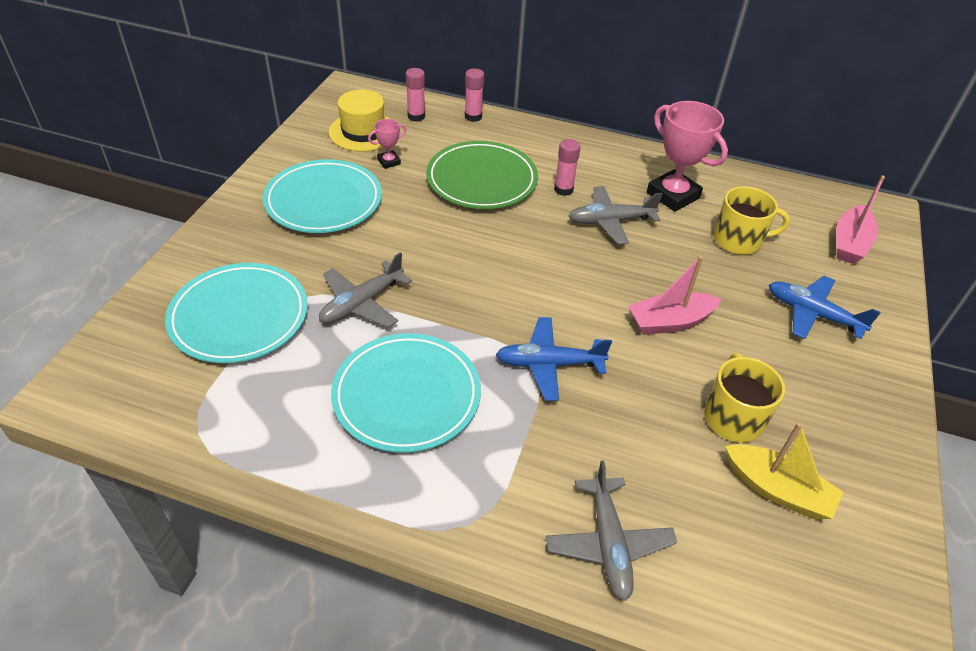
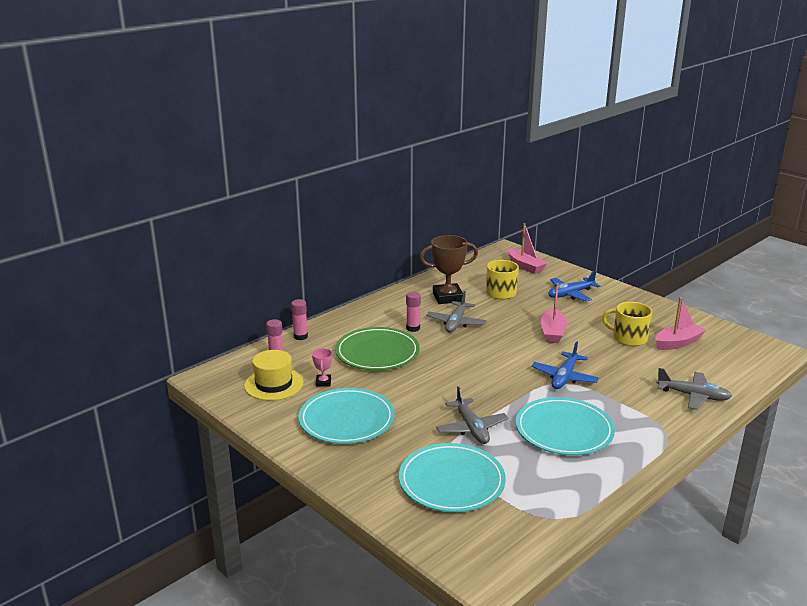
camera: 60 degrees left, 20 degrees down
(673, 195) = (447, 297): pink trophy -> brown trophy
(777, 490) = (678, 343): yellow boat -> pink boat

